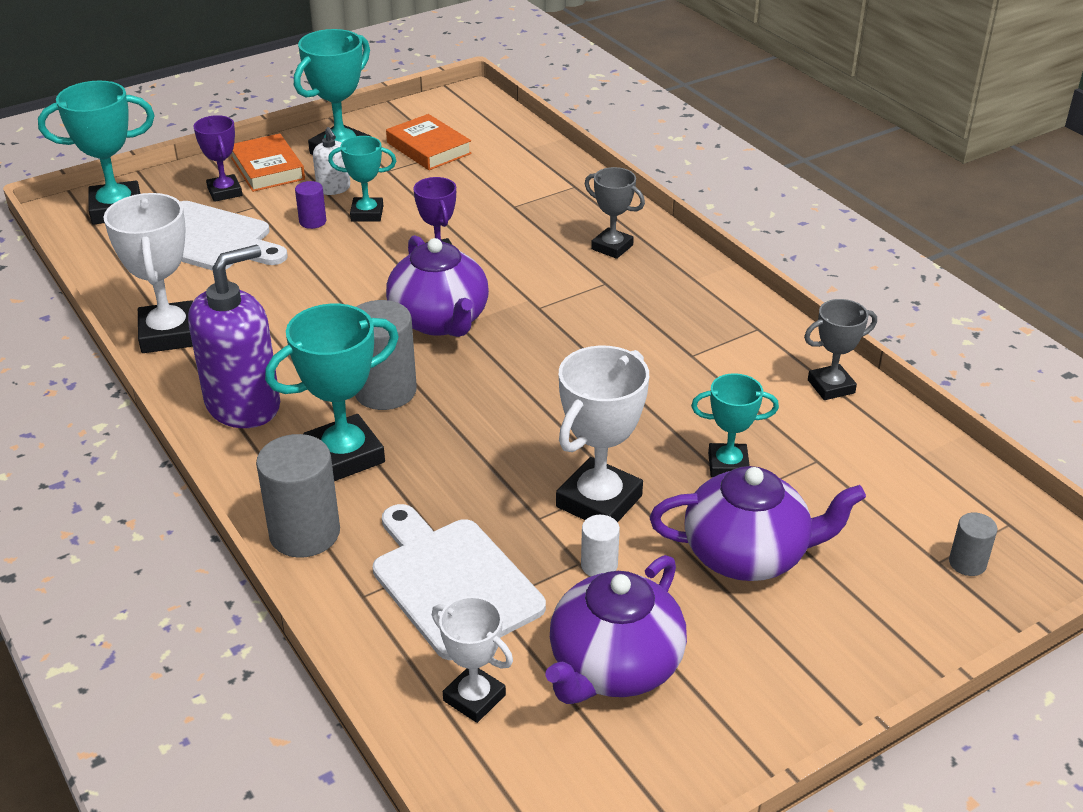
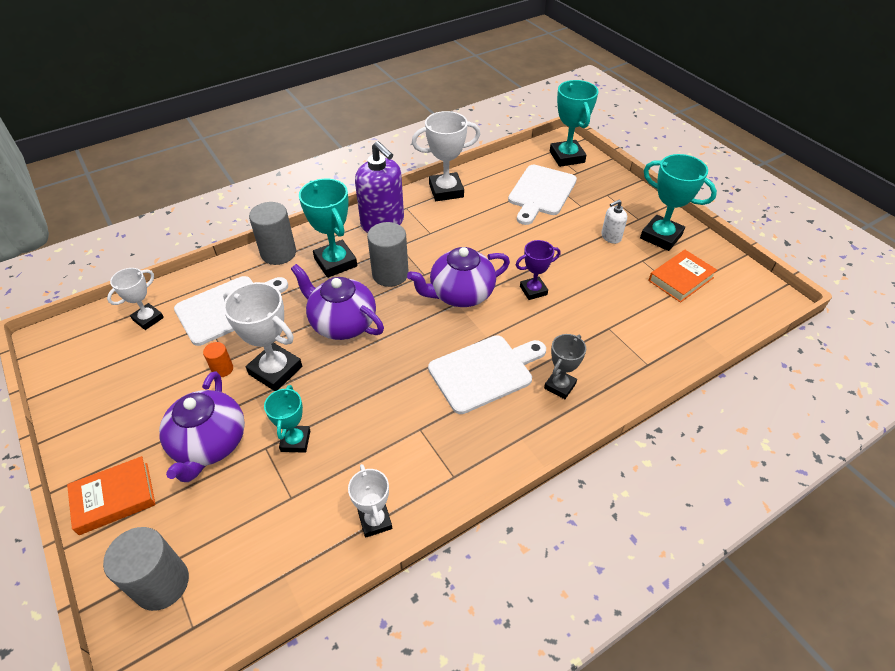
camera: 90 degrees right, 10 degrees up
(224, 192) = (595, 193): purple trophy -> none
(267, 168) = (628, 207): orange book -> orange book (114, 498)
(312, 221) = (568, 231): purple cylinder -> none
(367, 213) = (582, 254): turquoise trophy -> none
(592, 302) = (484, 372): none -> white cutting board
(599, 565) = (222, 369): white cylinder -> orange cylinder
(614, 667) = (146, 373): purple teapot -> purple teapot (342, 323)
(831, 386) = (375, 520): grey trophy -> white trophy
(967, 563) = (162, 583): grey cylinder -> grey cylinder, size x1.96

